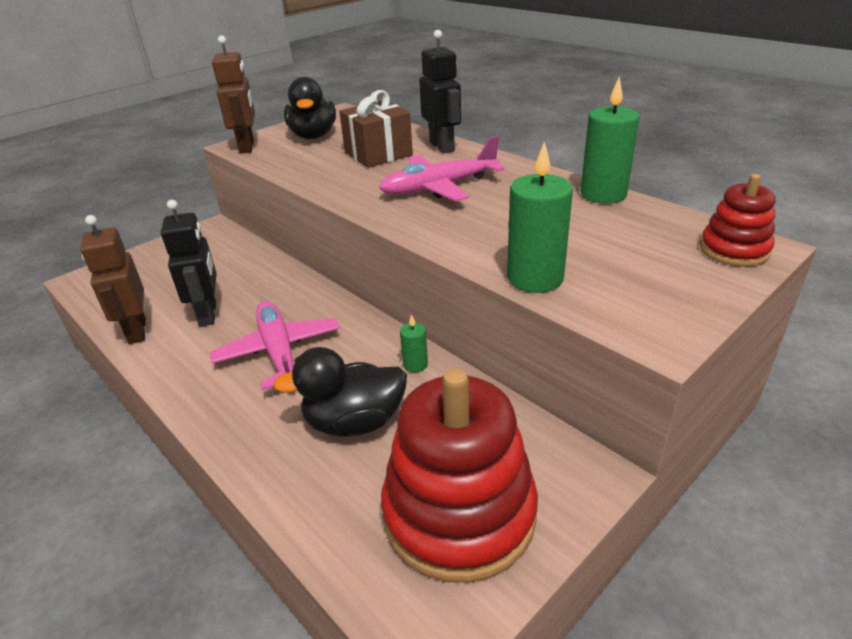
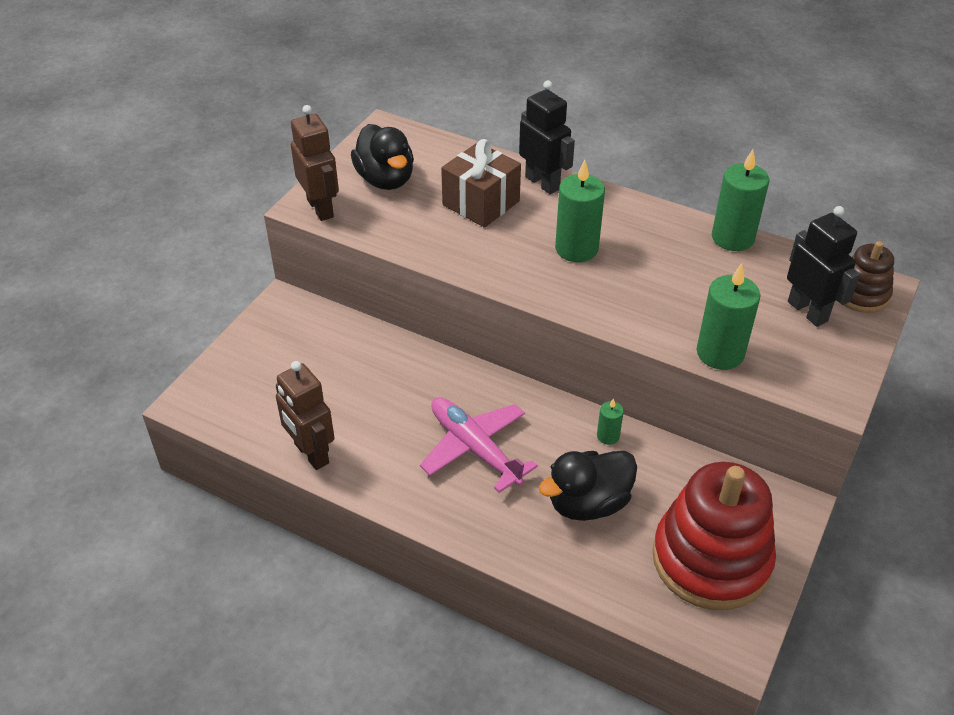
camera: 20 degrees left, 10 degrees up
(208, 314) = (371, 419): black robot -> black robot (808, 311)
(439, 187) = (576, 248): pink plane -> green candle
(734, 250) = (861, 294): red stacking toy -> brown stacking toy

